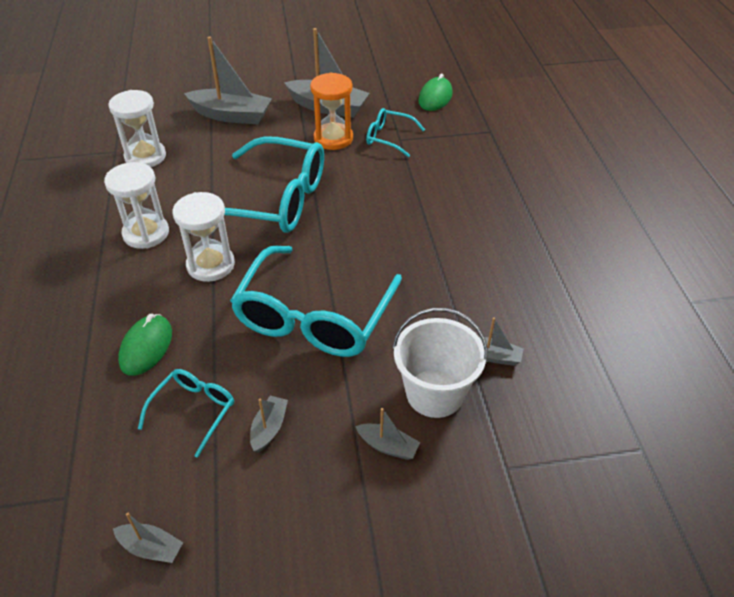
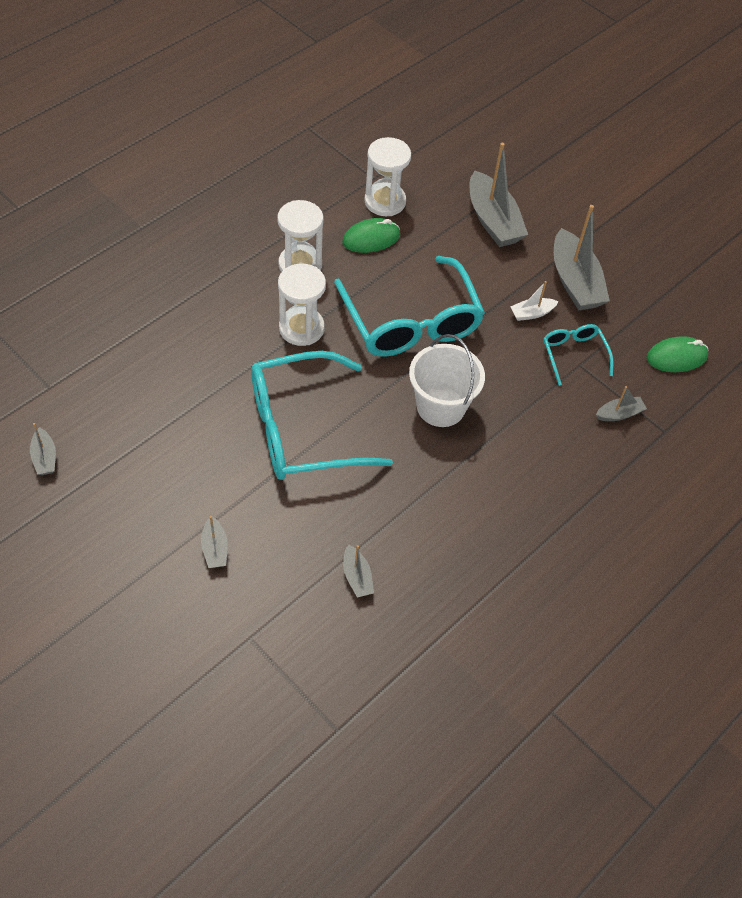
camera: 50 degrees right, 10 degrees up
(146, 347) = (193, 344): green mouse -> green mouse (371, 239)
(193, 411) = (160, 410): turquoise glasses -> none
(269, 428) = (178, 465): grey boat -> grey boat (619, 414)
(333, 138) = (531, 313): orange hourglass -> white boat
(435, 393) = (287, 554): white bucket -> white bucket (441, 406)

